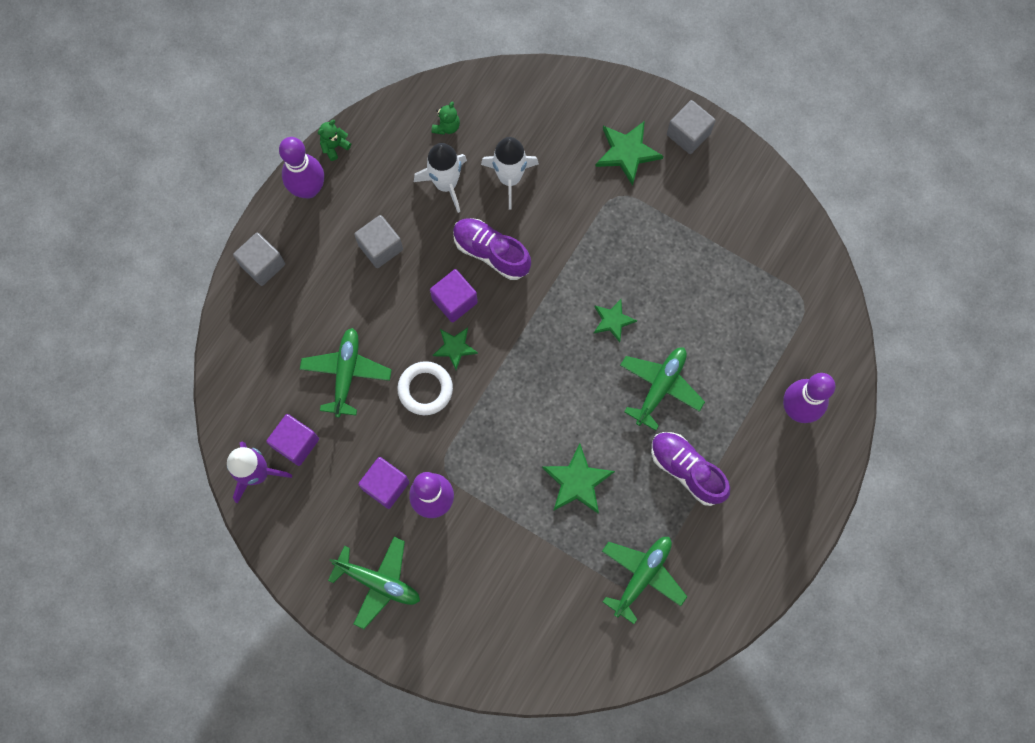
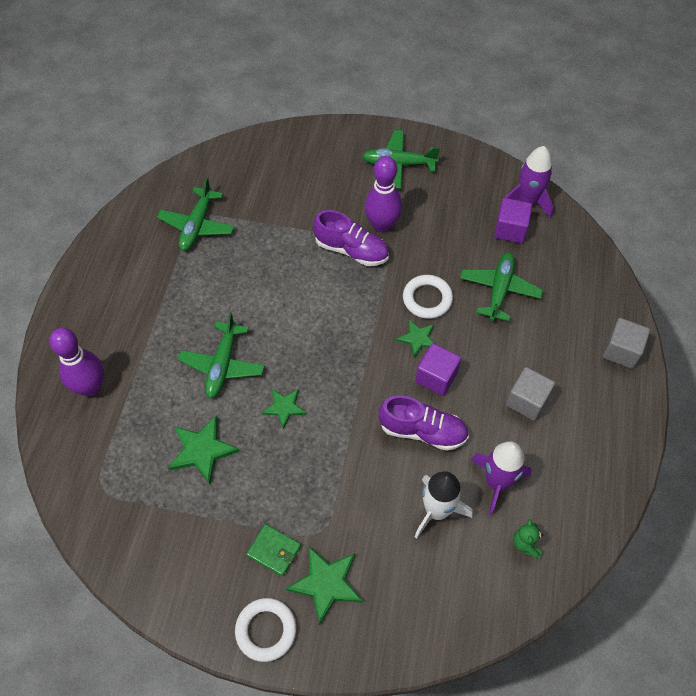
camera: 160 degrees right, 15 degrees down
(308, 189) = (623, 431): purple bowling pin -> none
(334, 146) = (624, 482): green teddy bear -> none
(346, 373) = (499, 290): green plane -> green plane turned 150 degrees counterclockwise
(386, 485) = (424, 223): purple cube -> none
(446, 184) = (496, 482): white rocket -> purple rocket
(577, 481) = (271, 272): green star -> green star (202, 450)
(663, 193) = (274, 551): none -> green wallet
(686, 470) = (180, 308): purple shoe -> purple shoe (351, 250)
(688, 134) = (266, 630): grey cube -> white ring

